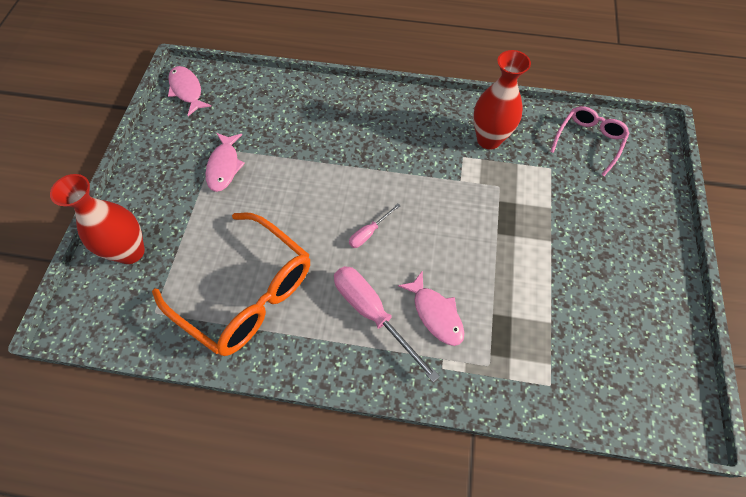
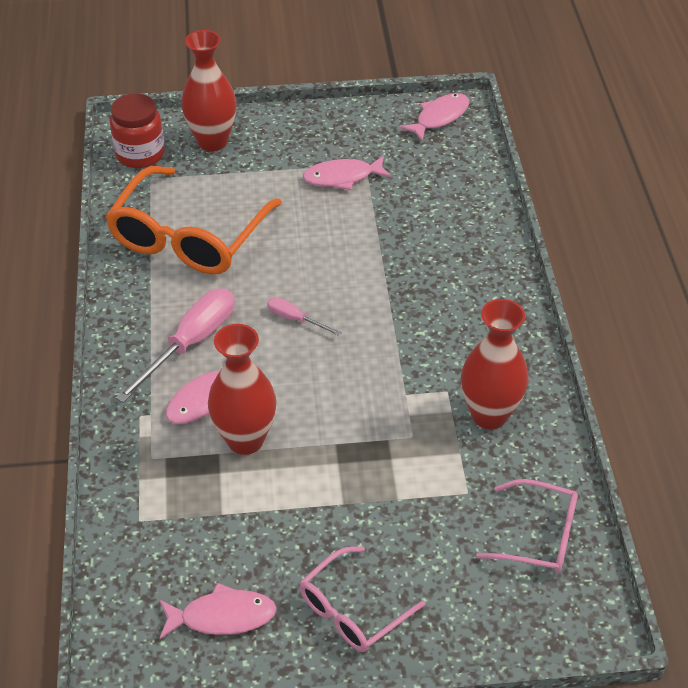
camera: 75 degrees right, 15 degrees down
(115, 316) = (140, 154): none -> red jar
(483, 292) = (245, 440): none -> red vase
(639, 255) = (352, 610): none -> pink glasses
(642, 339) = (222, 616): none -> pink fish

